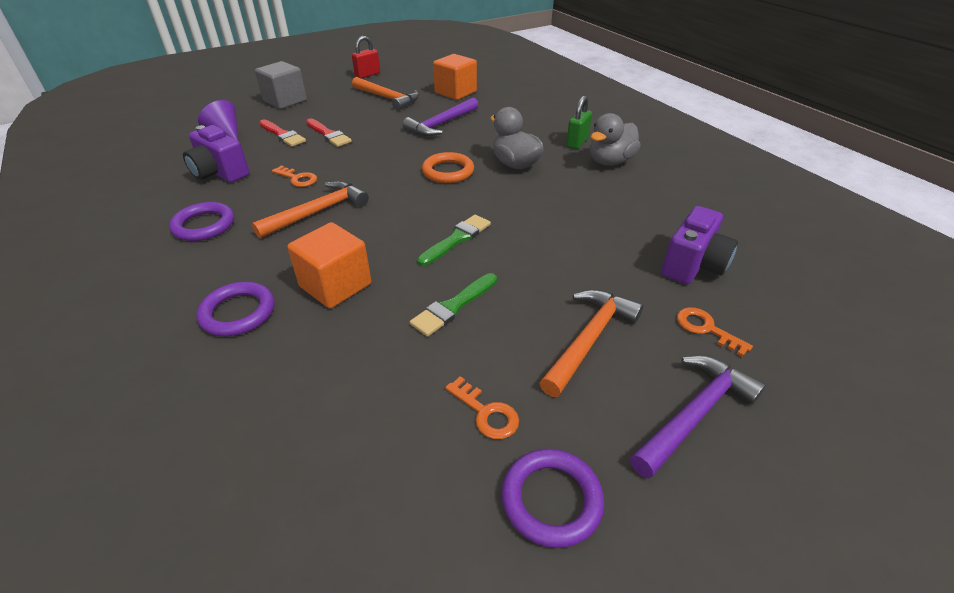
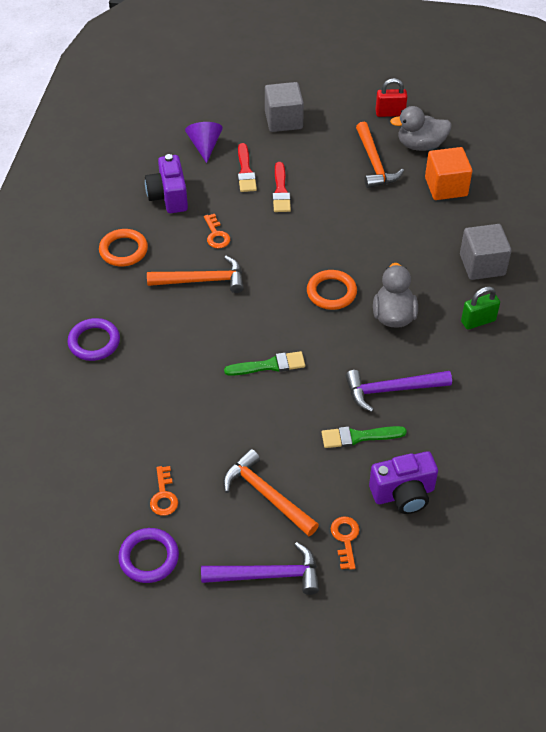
camera: 40 degrees right, 10 degrees up
(204, 225) = (123, 250): purple ring -> orange ring
(335, 285) = (161, 356): orange cube -> none
(441, 124) = (385, 228): purple hammer -> purple hammer (391, 390)
(453, 307) = (213, 418): green brush -> green brush (358, 437)
(535, 116) = (482, 265): none -> grey cube
(589, 339) = (266, 495): orange hammer -> orange hammer turned 120 degrees counterclockwise
(610, 161) = (477, 361): grey duck -> grey duck (420, 145)

